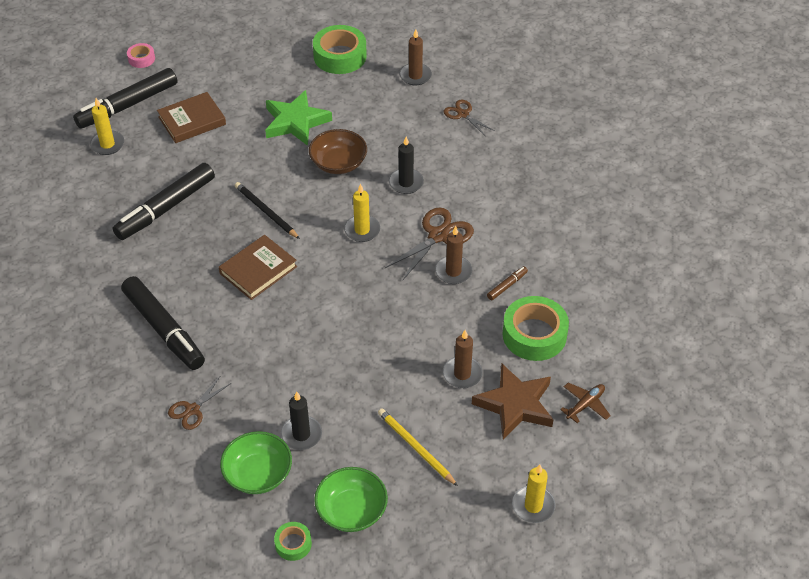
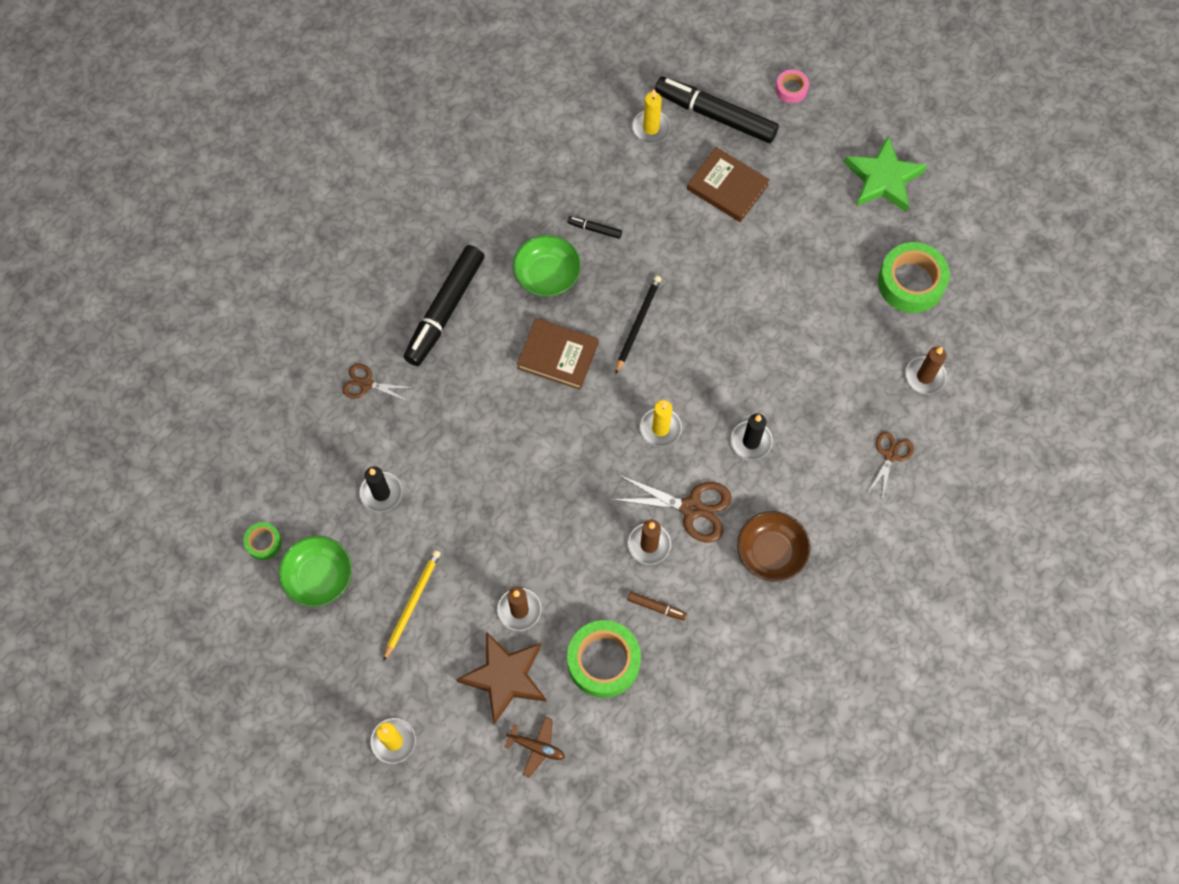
camera: 65 degrees right, 20 degrees up
(166, 208) = (595, 229): black marker -> black marker, size x0.42
(258, 474) = (323, 476): green bowl -> green bowl (547, 275)
(295, 122) = (781, 288): green star -> green star (883, 179)
(338, 163) = (743, 360): brown bowl -> brown bowl (771, 552)

